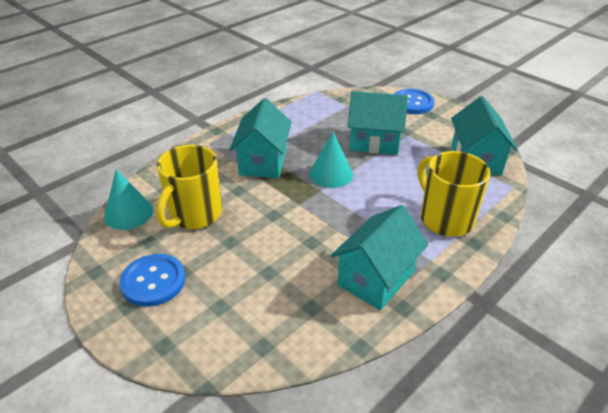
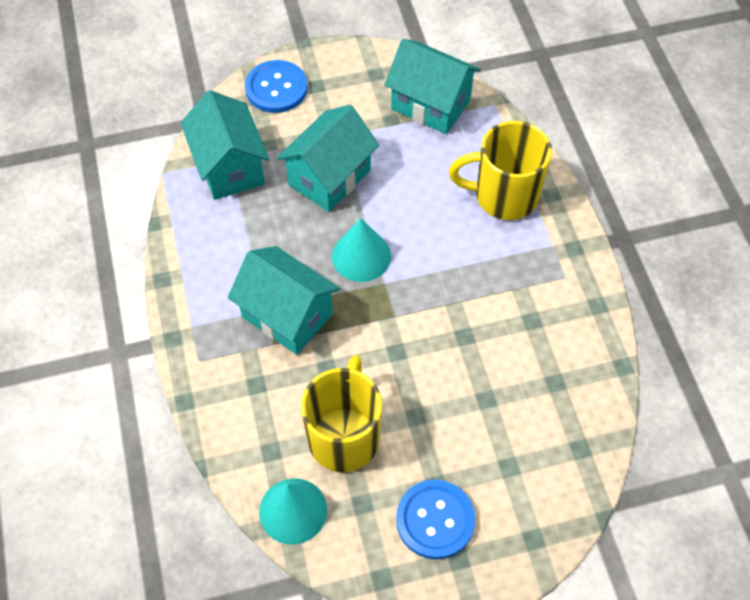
camera: 60 degrees left, 20 degrees up
(194, 215) = (344, 436): yellow mug -> yellow mug turned 135 degrees counterclockwise
(376, 278) = (550, 306): turquoise house -> turquoise house (230, 167)

